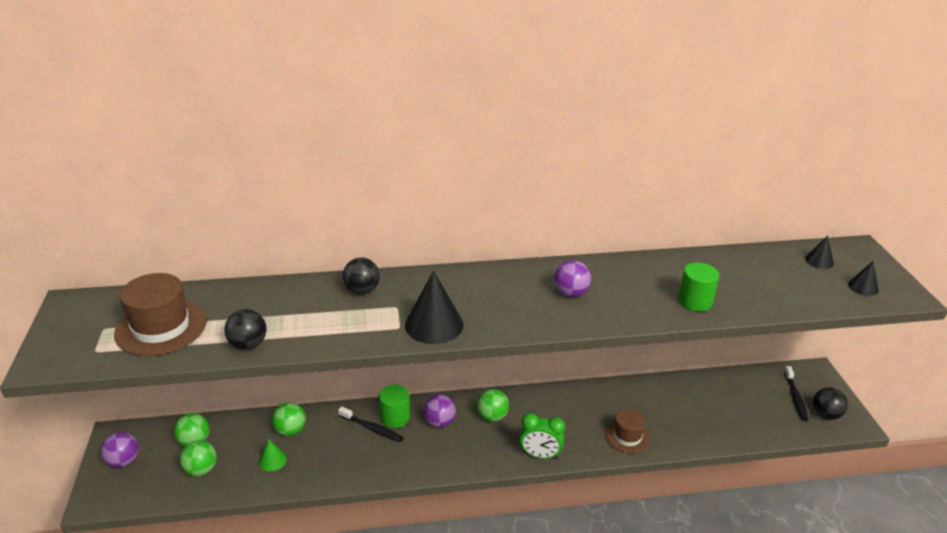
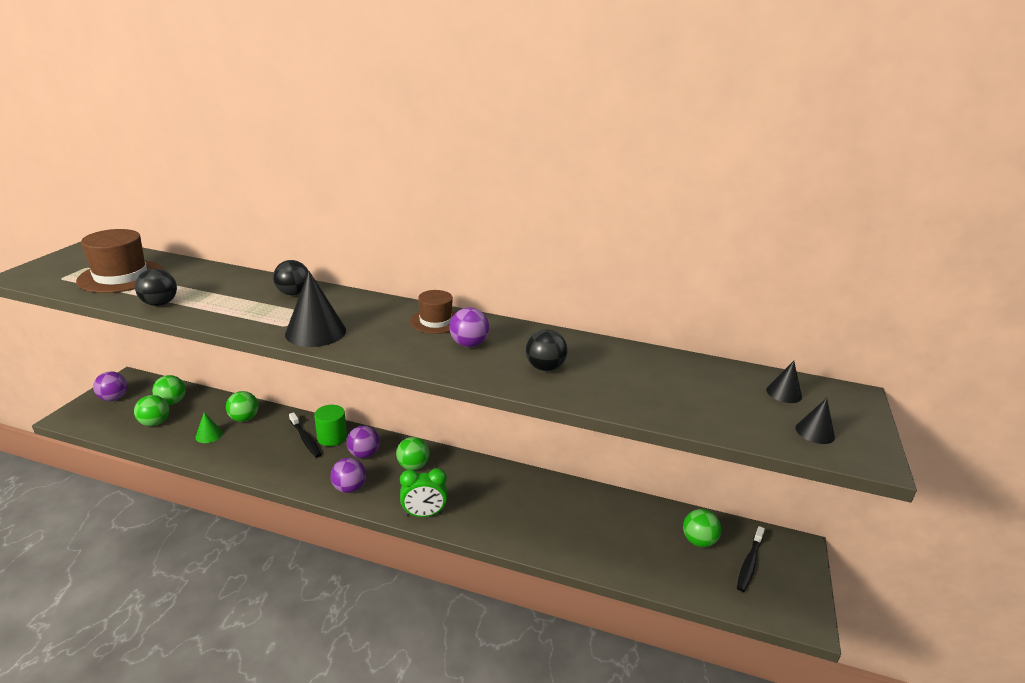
camera: 25 degrees right, 5 degrees down
(457, 458) = (349, 488): none -> purple ball
(540, 455) = (424, 514): green clock -> green clock turned 45 degrees counterclockwise
(627, 436) = (524, 530): brown hat -> brown hat (435, 321)
(695, 301) = (588, 386): green cylinder -> none
(752, 394) = (698, 541): none -> green ball
(825, 414) = (773, 594): black ball -> black ball (545, 368)

